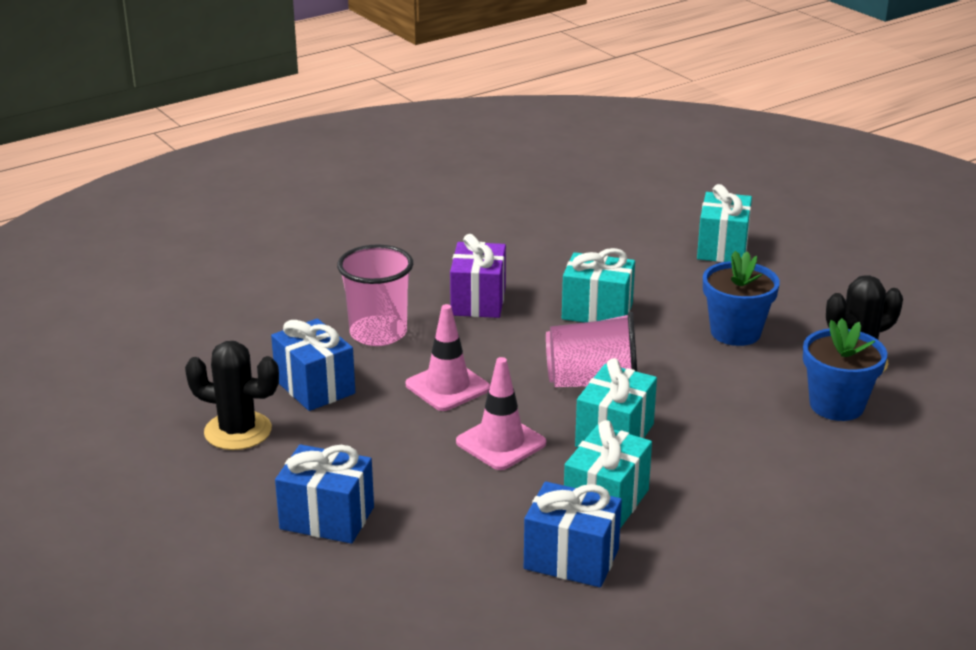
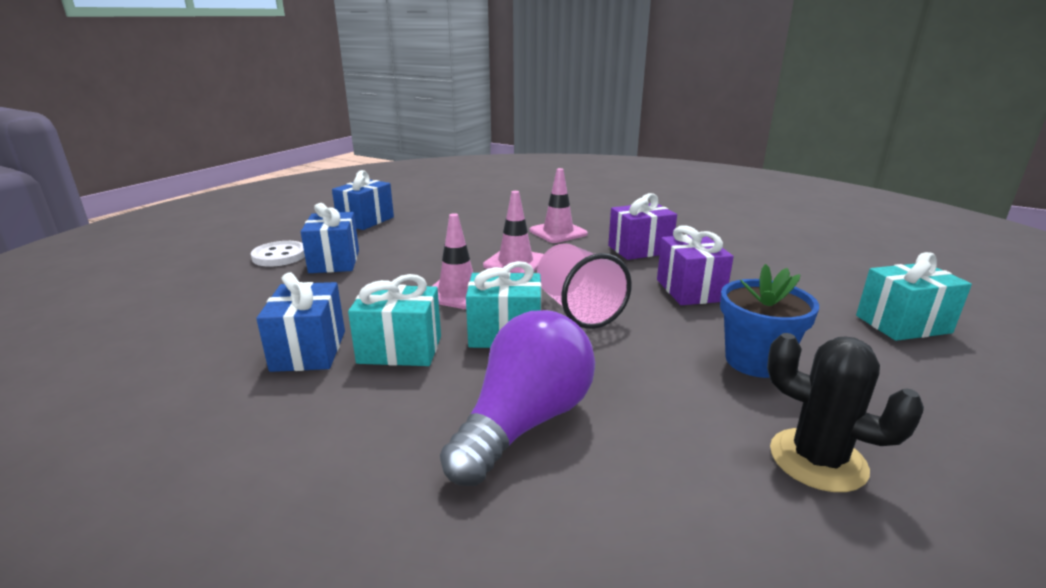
camera: 65 degrees right, 5 degrees down
(238, 431) = (415, 224): black cactus -> none
(261, 564) = (279, 256): none -> white button
(315, 387) = (478, 230): blue gift -> blue gift (365, 220)
(378, 333) = (558, 232): pink cup -> pink traffic cone
(597, 311) = (689, 290): turquoise gift -> purple gift
(759, 461) = (524, 422): none -> purple light bulb
(836, 405) = (695, 461): blue flower pot -> none

